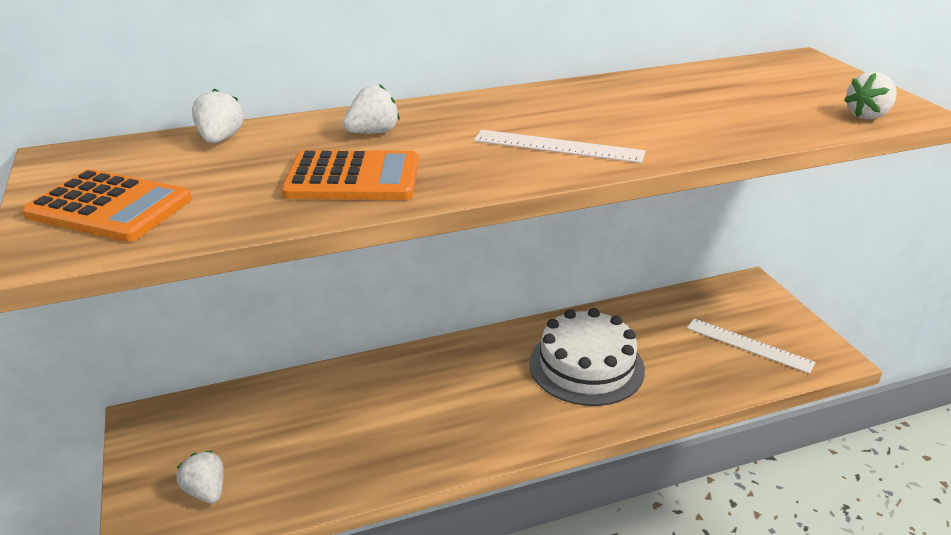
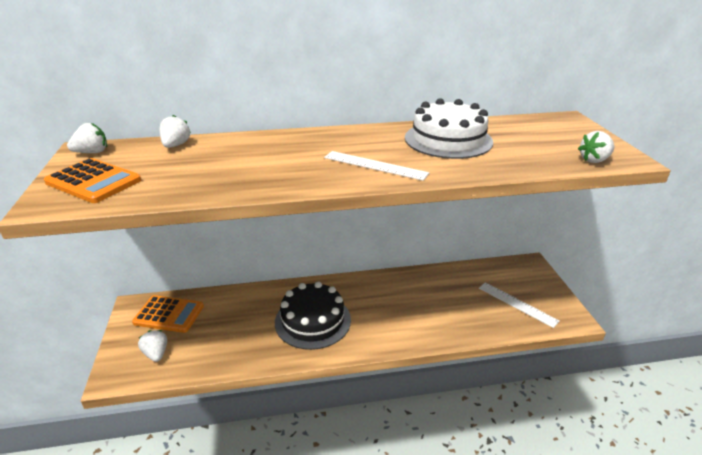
camera: 10 degrees right, 0 degrees up
(353, 178) = (239, 175): orange calculator -> orange calculator (169, 314)
(373, 132) = (266, 148): white strawberry -> white strawberry (92, 152)
(449, 406) = (313, 320): none -> black cake
(586, 366) = (406, 305): white cake -> white cake (448, 140)

